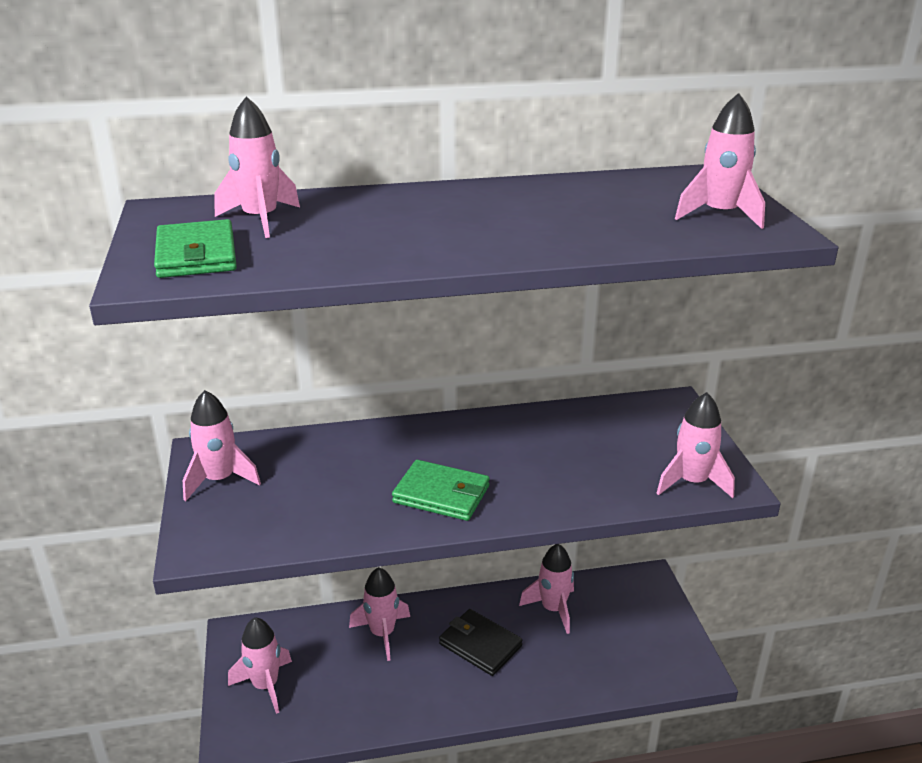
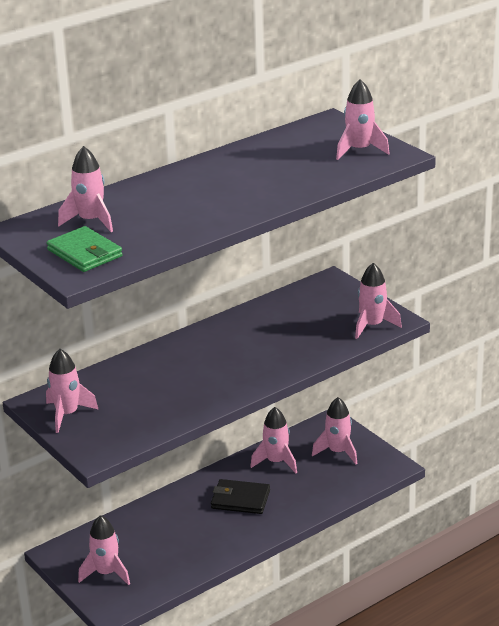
camera: 25 degrees left, 0 degrees up
(382, 634) = (165, 516): pink rocket -> pink rocket (338, 452)
(441, 494) = (223, 378): green wallet -> none

